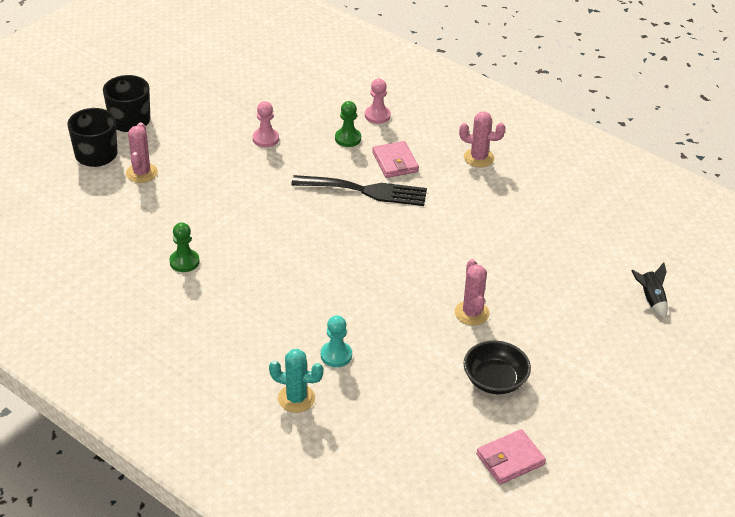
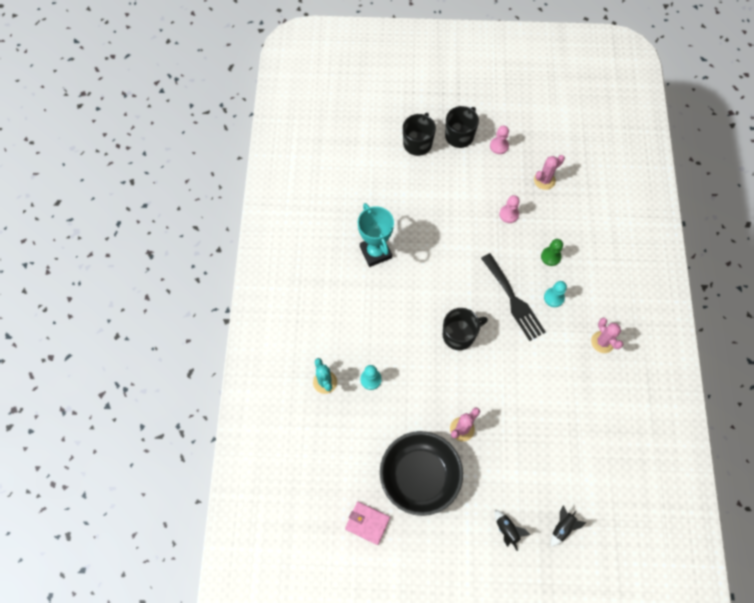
camera: 55 degrees right, 25 degrees up
(141, 173) = (423, 177): pink cactus -> pink cactus (544, 180)
(184, 262) = (375, 252): green pawn -> turquoise trophy
(360, 253) = (459, 335): none -> black mug
(377, 115) = (587, 257): pink pawn -> pink pawn (499, 146)
(395, 162) = (553, 297): pink wallet -> turquoise pawn
(495, 380) = (419, 476): black bowl -> black bowl, size x1.76
(619, 343) = (507, 530): none -> black rocket

